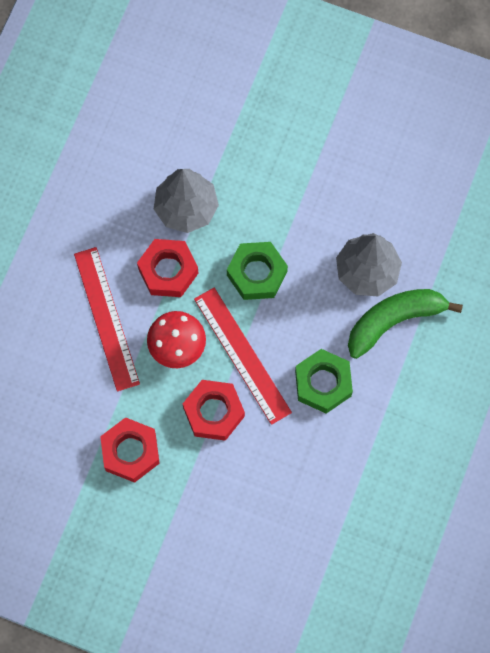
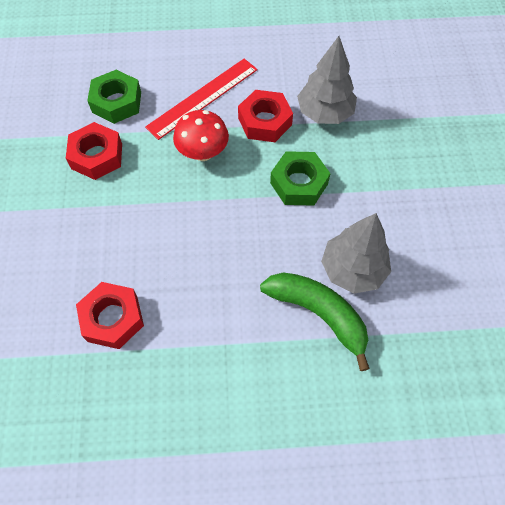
camera: 65 degrees right, 10 degrees down
(214, 412) = (157, 201): red nut -> red nut (112, 318)
(242, 355) = (219, 202): red ruler -> none
(323, 383) = (225, 276): green nut -> green nut (116, 102)

